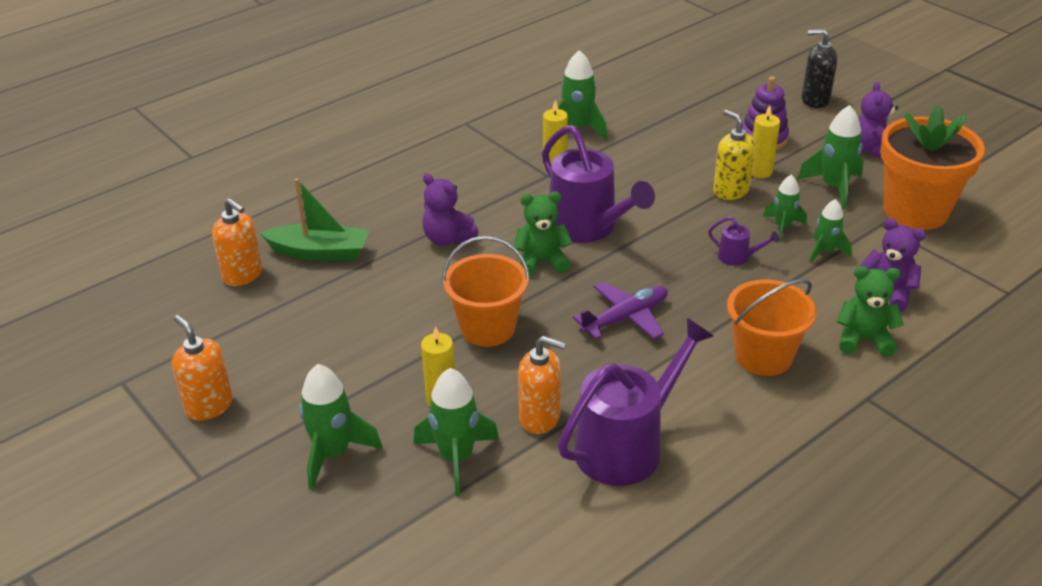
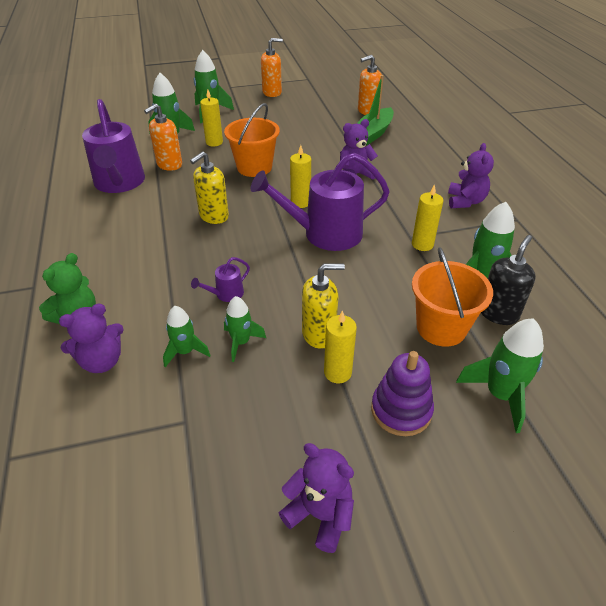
camera: 115 degrees right, 5 degrees up
(453, 155) = (465, 201): none -> purple teddy bear
(542, 261) = (300, 202): green teddy bear -> yellow candle
(625, 318) = (213, 216): purple plane -> yellow soap dispenser
(763, 356) = (119, 258): orange bucket -> orange bucket (441, 328)
(815, 100) = (477, 527): black soap dispenser -> black soap dispenser (498, 313)
(833, 187) = (271, 420): green rocket -> green rocket (500, 395)
(915, 211) = (178, 470): orange flower pot -> none

